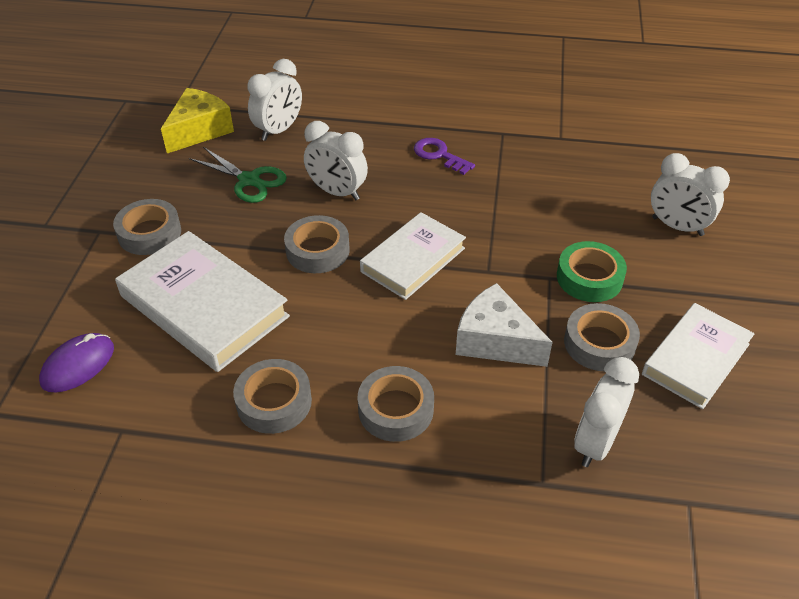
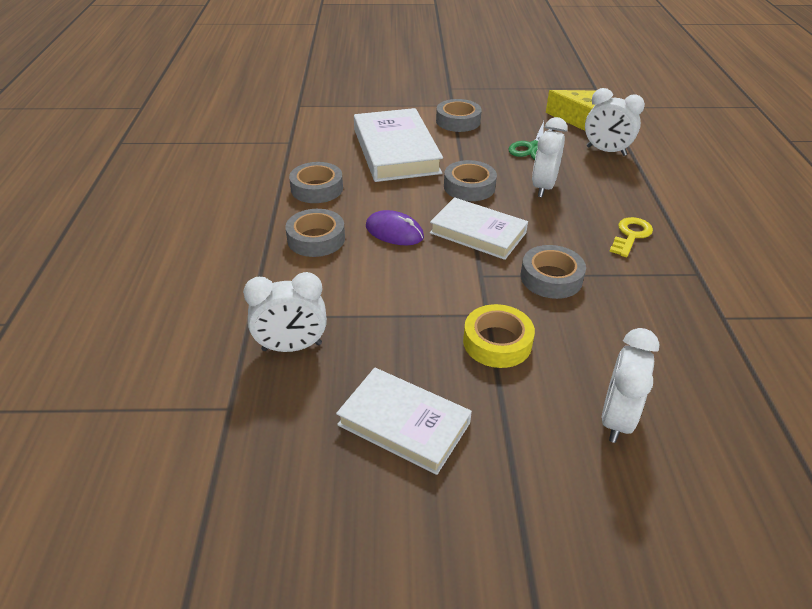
camera: 80 degrees right, 5 degrees down
(78, 365) = (336, 120): purple mouse -> purple mouse (394, 232)
(204, 306) = (396, 151): white book -> white book turned 45 degrees counterclockwise
(439, 155) = (631, 235): purple key -> yellow key
(495, 341) = (396, 284): white cheese -> none
(589, 278) = (497, 342): green tape -> yellow tape
(595, 443) = (292, 347): white clock -> white clock turned 150 degrees clockwise
(599, 343) = (409, 349): grey tape -> grey tape (551, 278)

